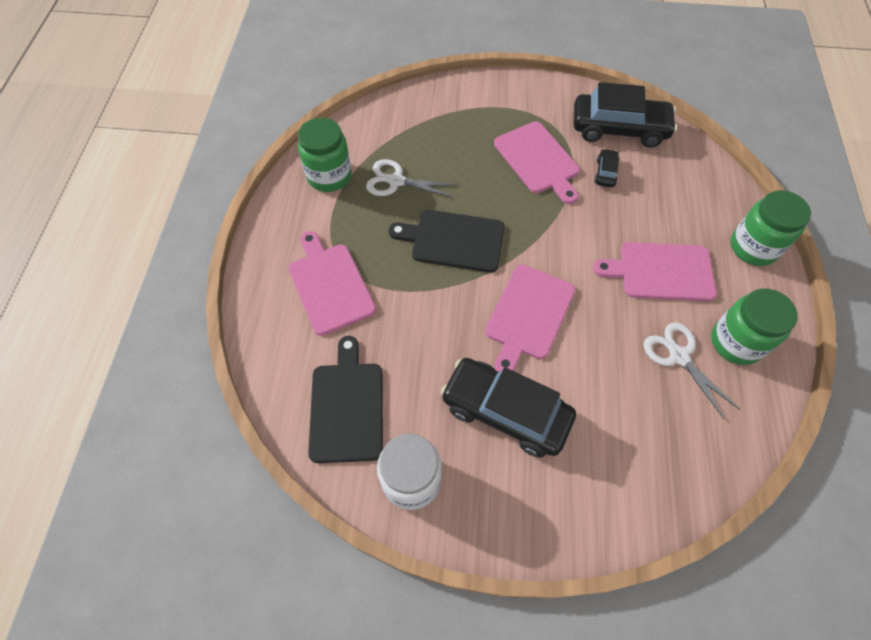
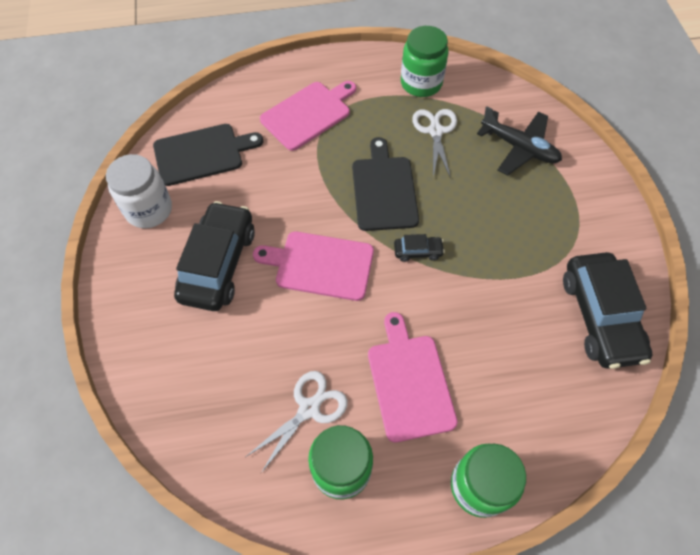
camera: 75 degrees right, 0 degrees up
(438, 126) = (519, 148): none -> black plane
(538, 160) = (514, 242): pink cutting board -> none
(605, 172) = (525, 310): black car -> black car (418, 251)

